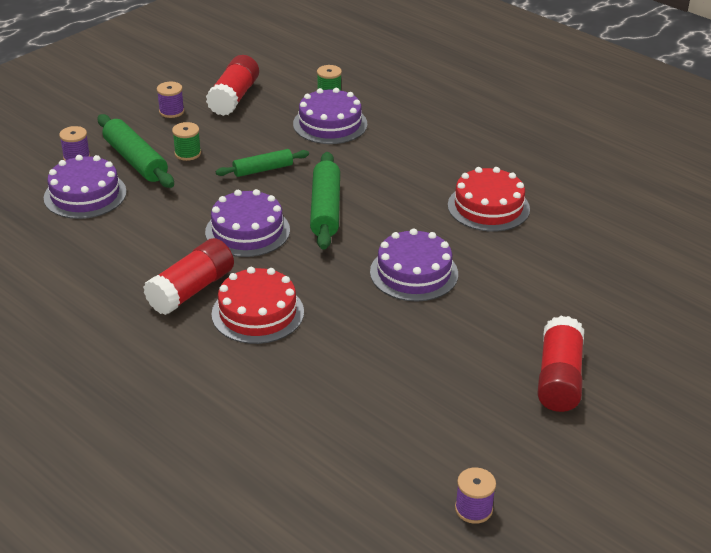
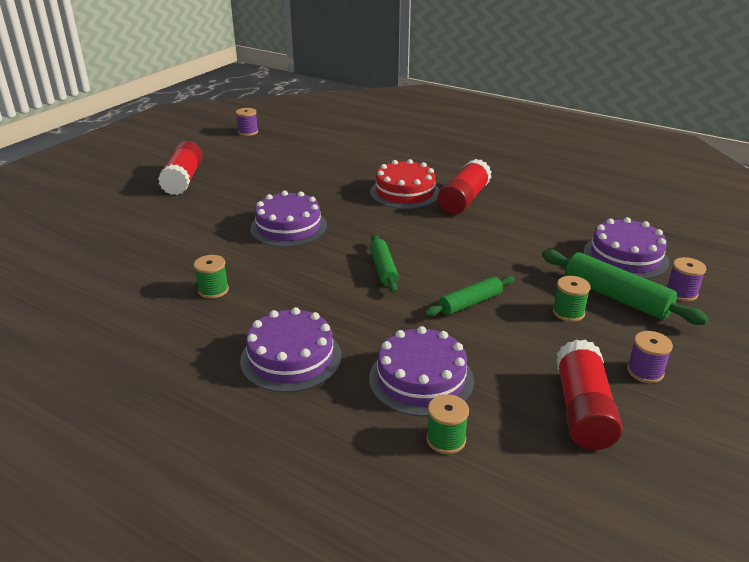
camera: 170 degrees right, 5 degrees down
(247, 231) = (447, 243): purple cake -> purple cake (291, 358)
(326, 209) = (383, 269): green rolling pin -> green rolling pin, size x0.63
(488, 207) = (213, 290): red cake -> green spool

